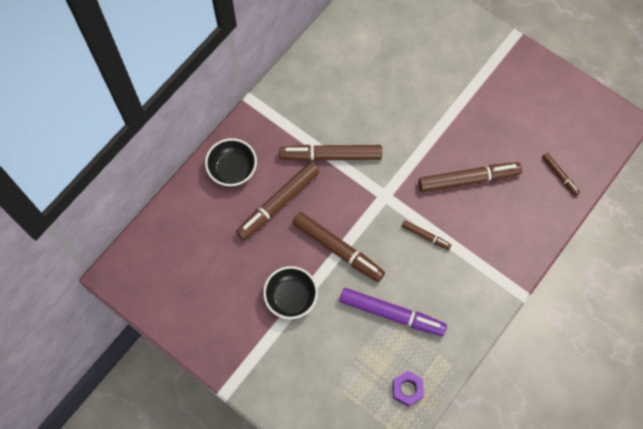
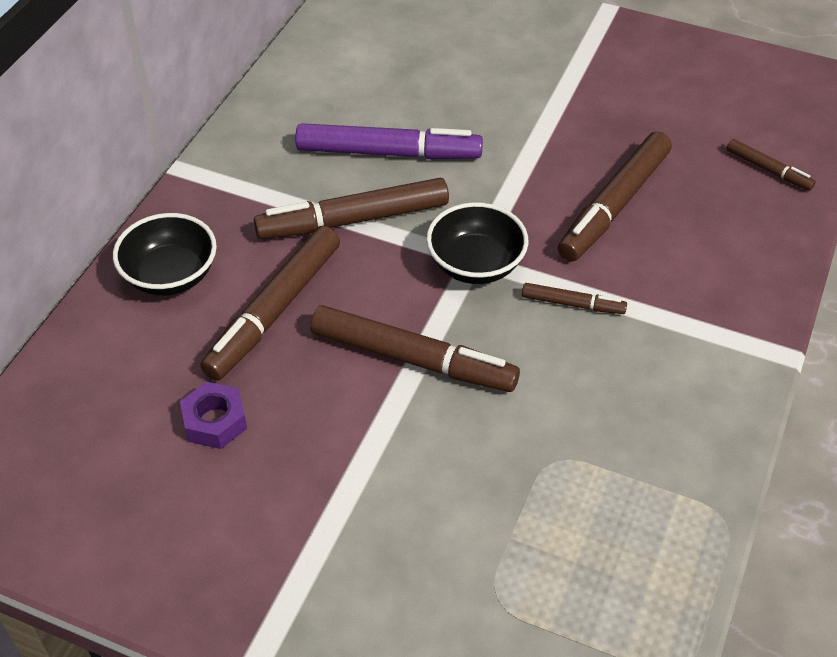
camera: 15 degrees left, 20 degrees down
(291, 297) = (343, 461): black bowl -> black bowl (475, 265)
(392, 314) = (557, 444): purple marker -> purple marker (388, 152)
(407, 389) = (641, 573): purple nut -> purple nut (215, 421)
(468, 179) = (614, 206): brown marker -> brown marker turned 150 degrees clockwise

